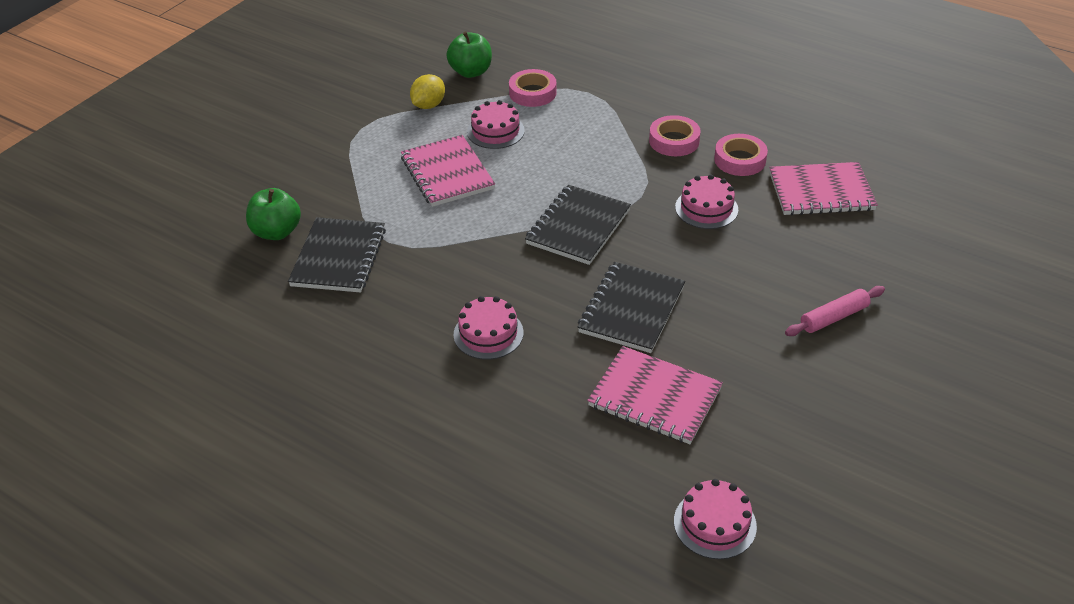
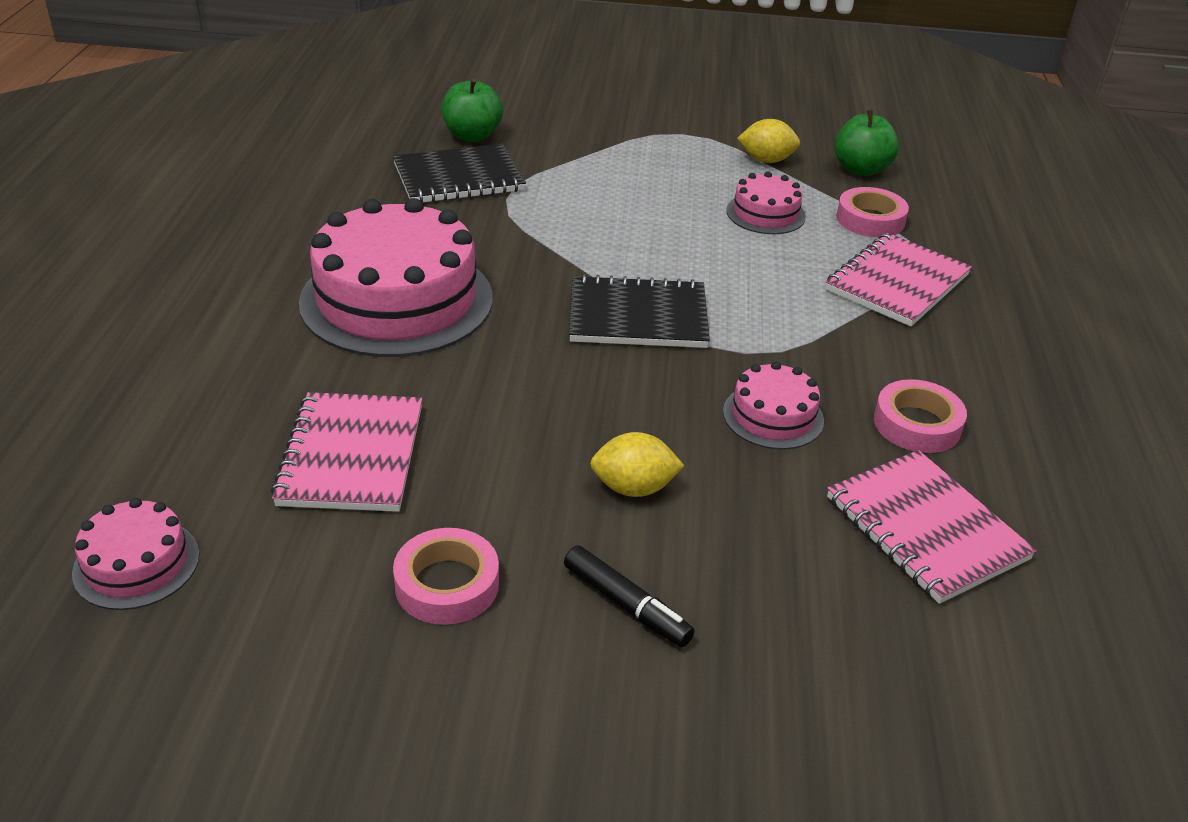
camera: 60 degrees right, 5 degrees down
(447, 173) = (655, 203): pink notebook -> pink notebook (897, 283)
(488, 333) = (396, 300): pink cake -> pink cake, size x2.11
(631, 309) = (509, 397): black notebook -> none
(674, 141) = (895, 353): pink tape -> pink tape (447, 584)
(743, 284) = (633, 488): none -> yellow lemon
(834, 317) = (626, 605): pink rolling pin -> black marker

